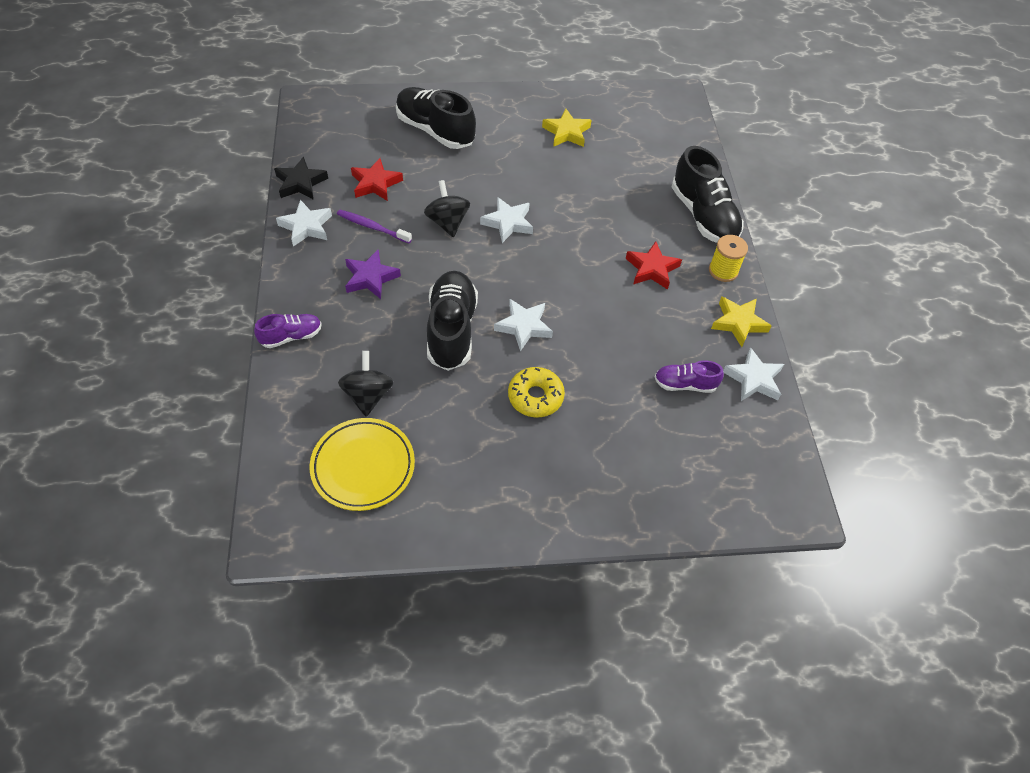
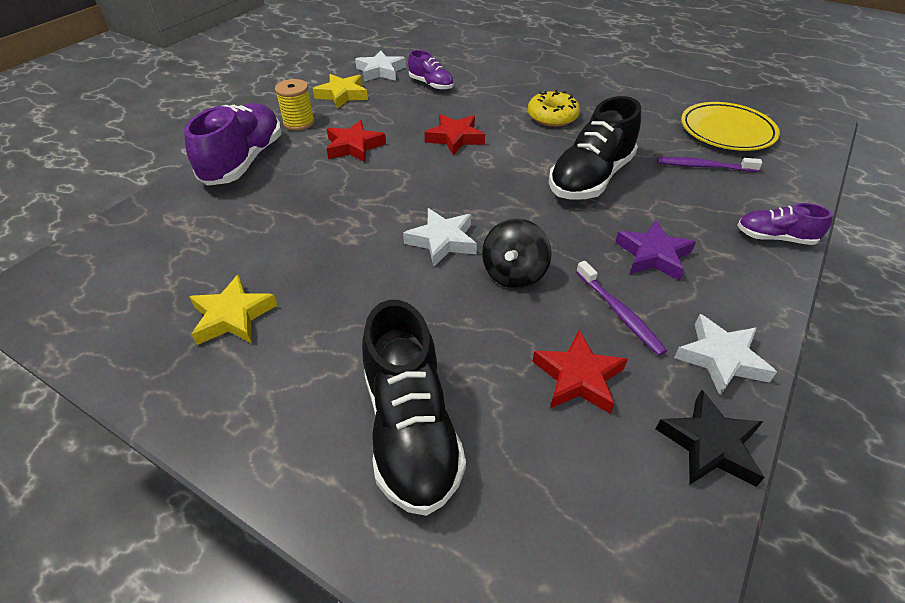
camera: 140 degrees left, 10 degrees down
(368, 395) = (703, 166): black spinning top -> purple toothbrush
(523, 326) = (518, 155): white star -> none
(590, 320) = (455, 138): none -> red star
(703, 216) = (244, 161): black shoe -> purple shoe

